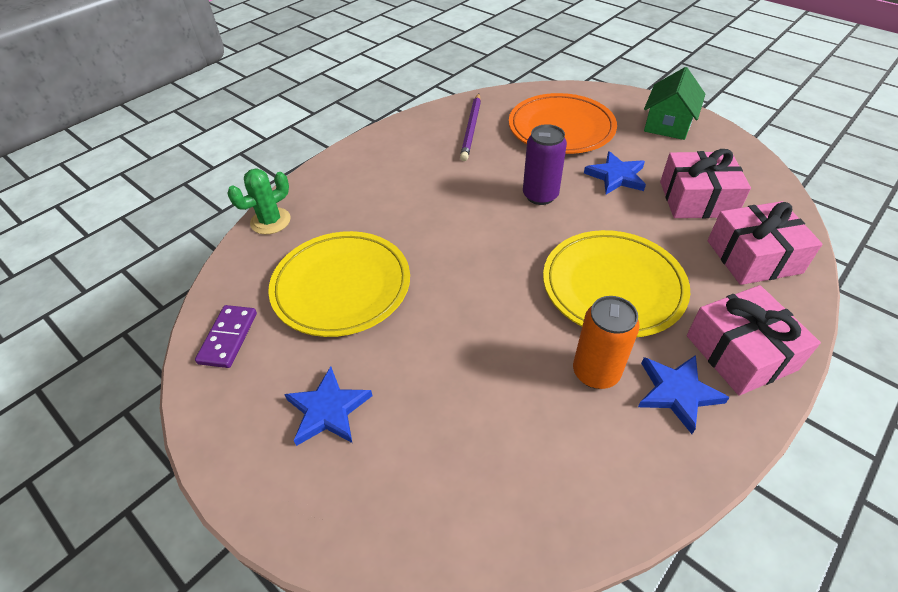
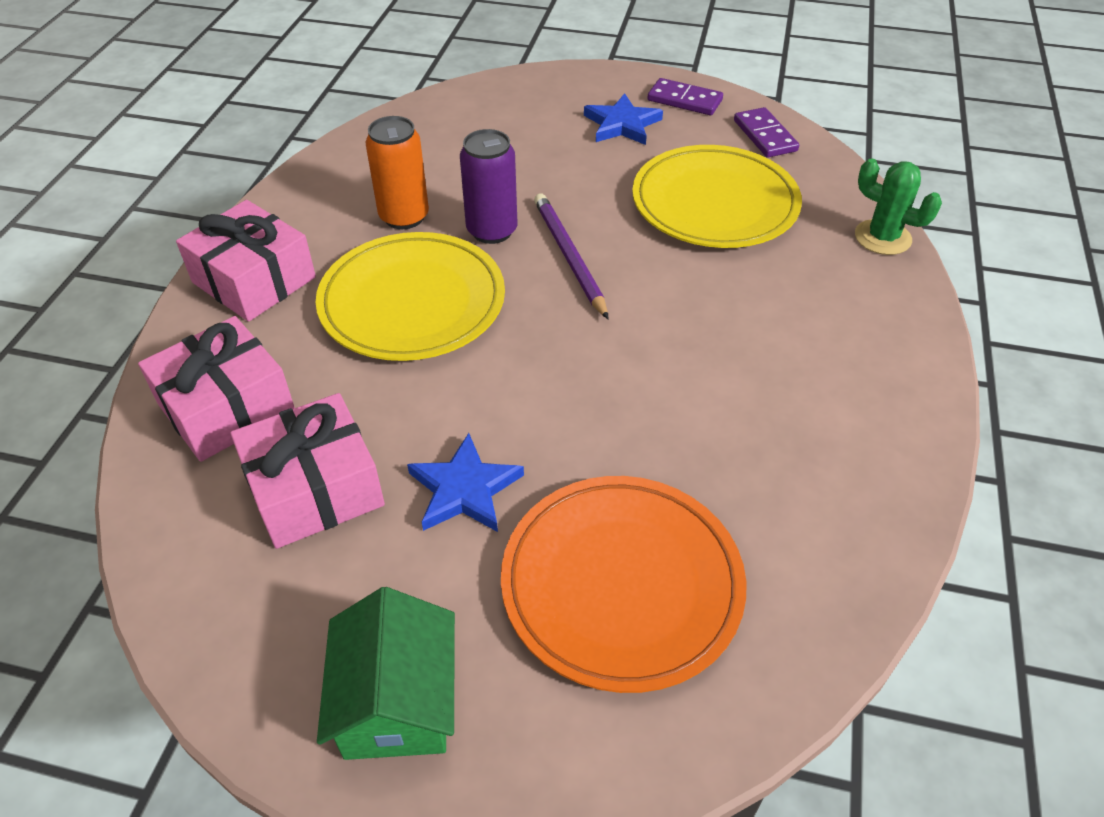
camera: 150 degrees right, 0 degrees up
(238, 419) = (684, 100): none -> purple domino
(270, 221) = (882, 237): green cactus -> green cactus turned 75 degrees counterclockwise
(471, 129) = (789, 510): purple pencil -> purple pencil (569, 256)
(540, 195) = (570, 401): purple can -> purple can (492, 231)
(677, 392) = (320, 226): blue star -> none

